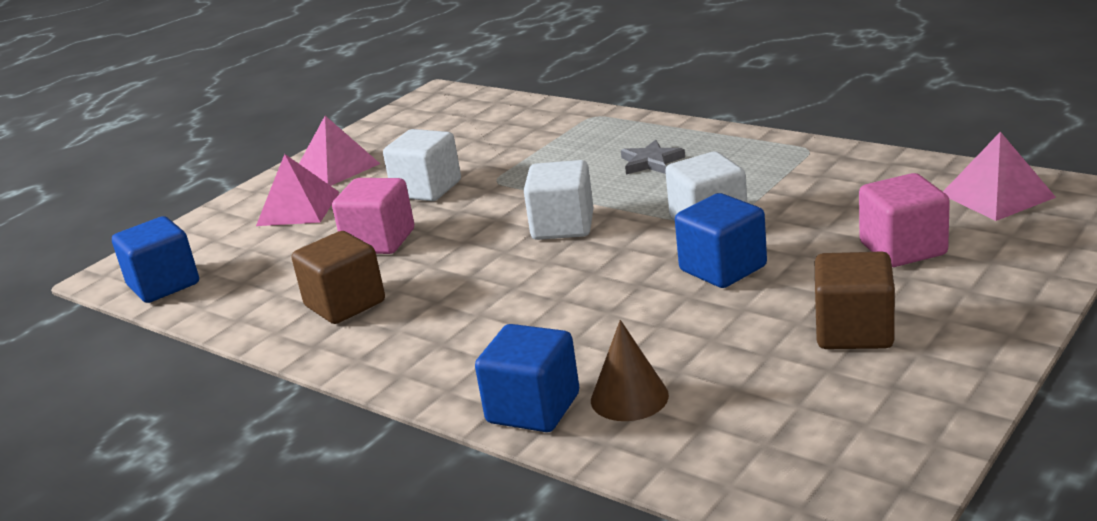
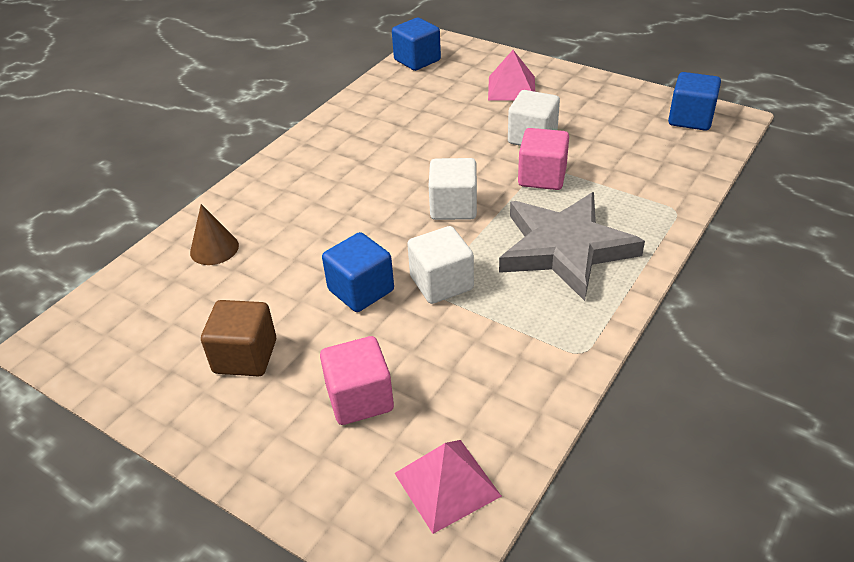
camera: 85 degrees right, 15 degrees up
(337, 168) = (578, 92): pink pyramid -> none
(345, 304) = (370, 127): brown cube -> none
(379, 241) = (452, 128): pink cube -> pink cube (542, 177)
(533, 408) = (221, 211): blue cube -> blue cube (690, 119)
(651, 162) = (565, 248): grey star -> grey star, size x2.46

